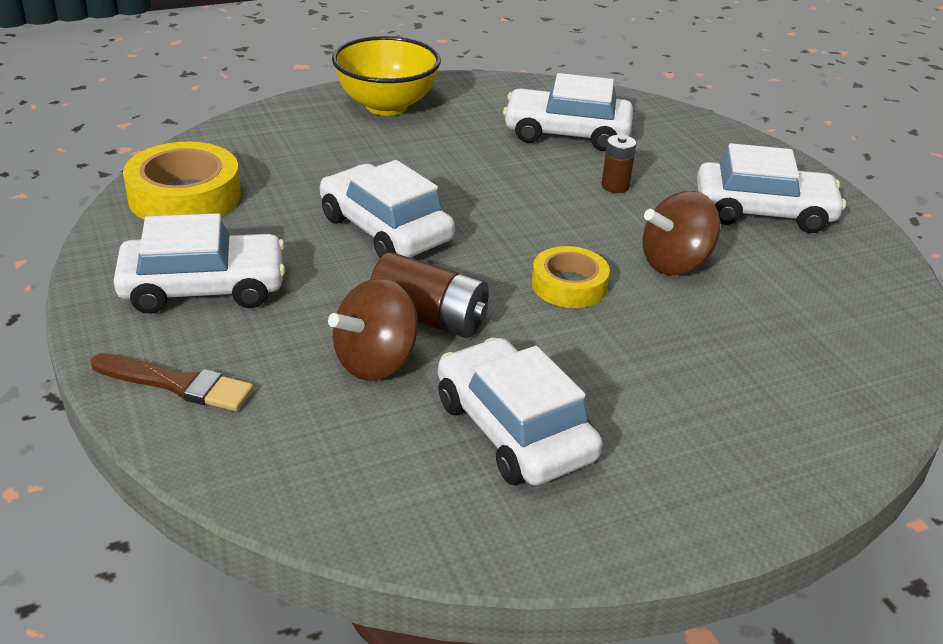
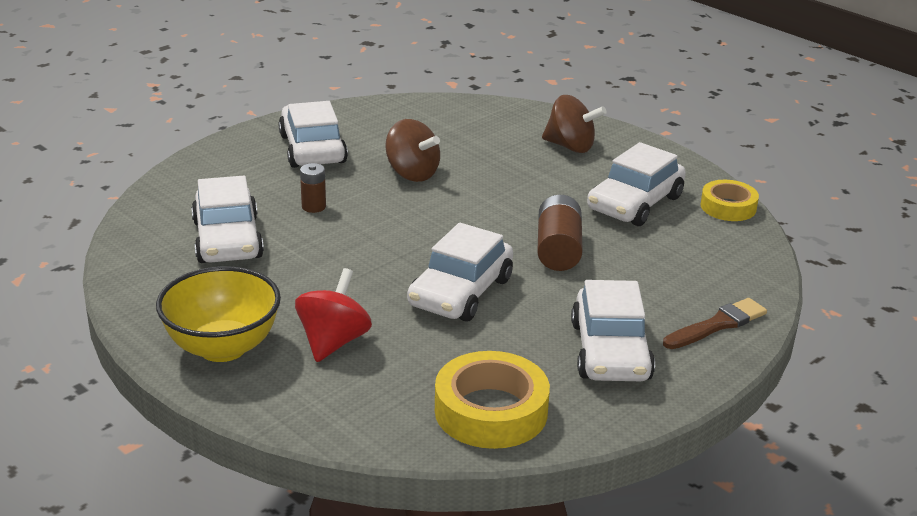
camera: 110 degrees left, 5 degrees down
(177, 384) = (717, 325): brown brush -> brown brush turned 60 degrees clockwise
(203, 288) = (610, 351): white car -> white car turned 150 degrees counterclockwise
(354, 150) = (333, 342): none -> red spinning top
(375, 362) = (621, 258): brown spinning top -> brown spinning top (570, 147)
(569, 285) = (472, 207): yellow tape -> yellow tape (728, 207)

